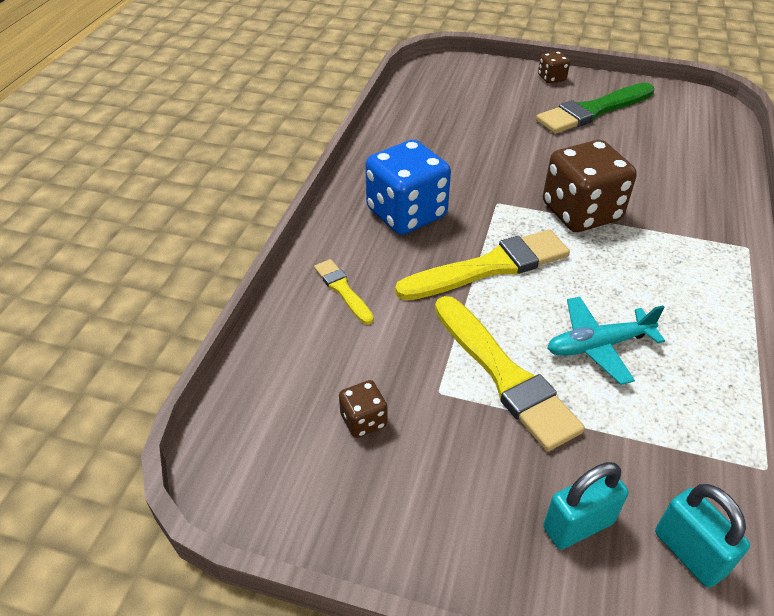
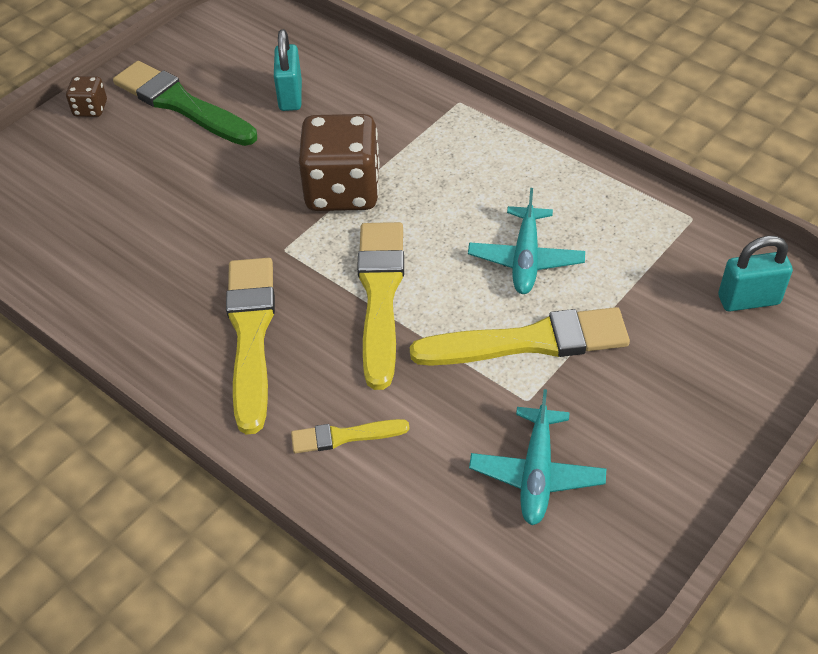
camera: 65 degrees left, 5 degrees up
(363, 420) = (536, 474): brown dice -> turquoise plane
(406, 213) = (251, 335): blue dice -> yellow brush
(578, 525) = (704, 357): turquoise padlock -> turquoise padlock (290, 96)
(593, 111) = (181, 104): green brush -> green brush turned 135 degrees clockwise

